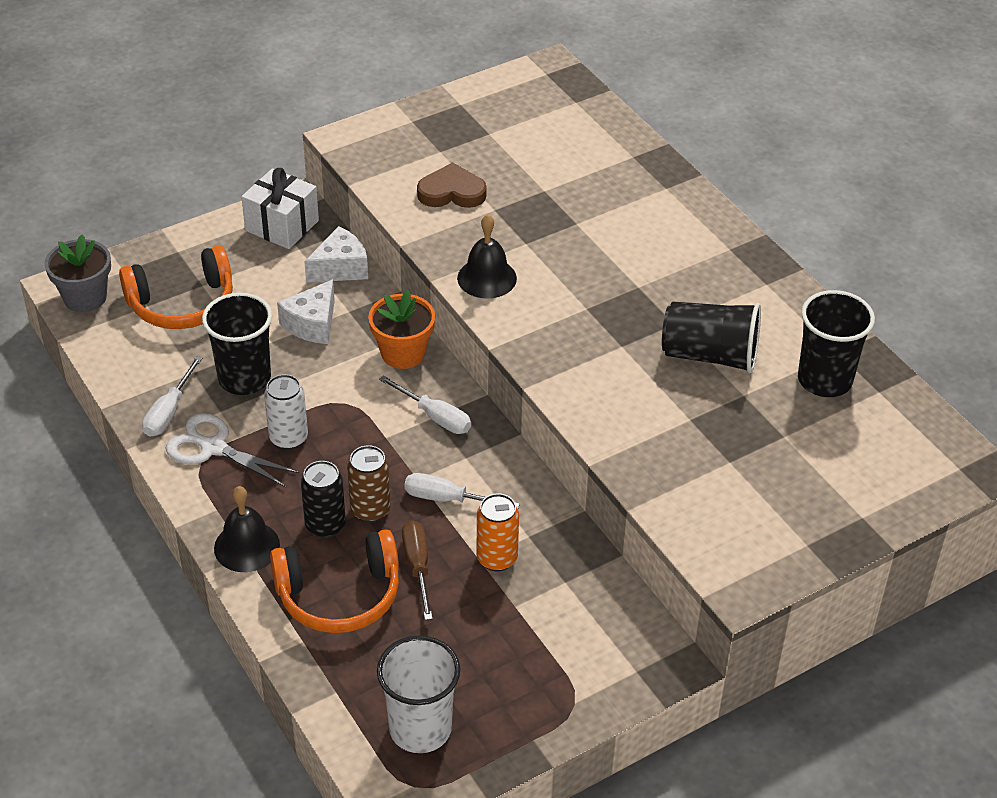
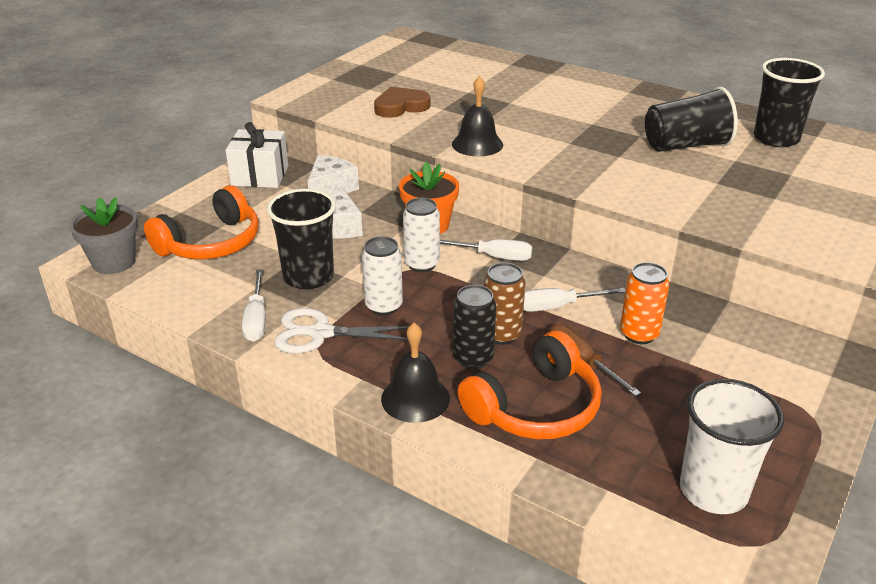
camera: 25 degrees left, 10 degrees down
(359, 401) = (422, 264): none -> white can

